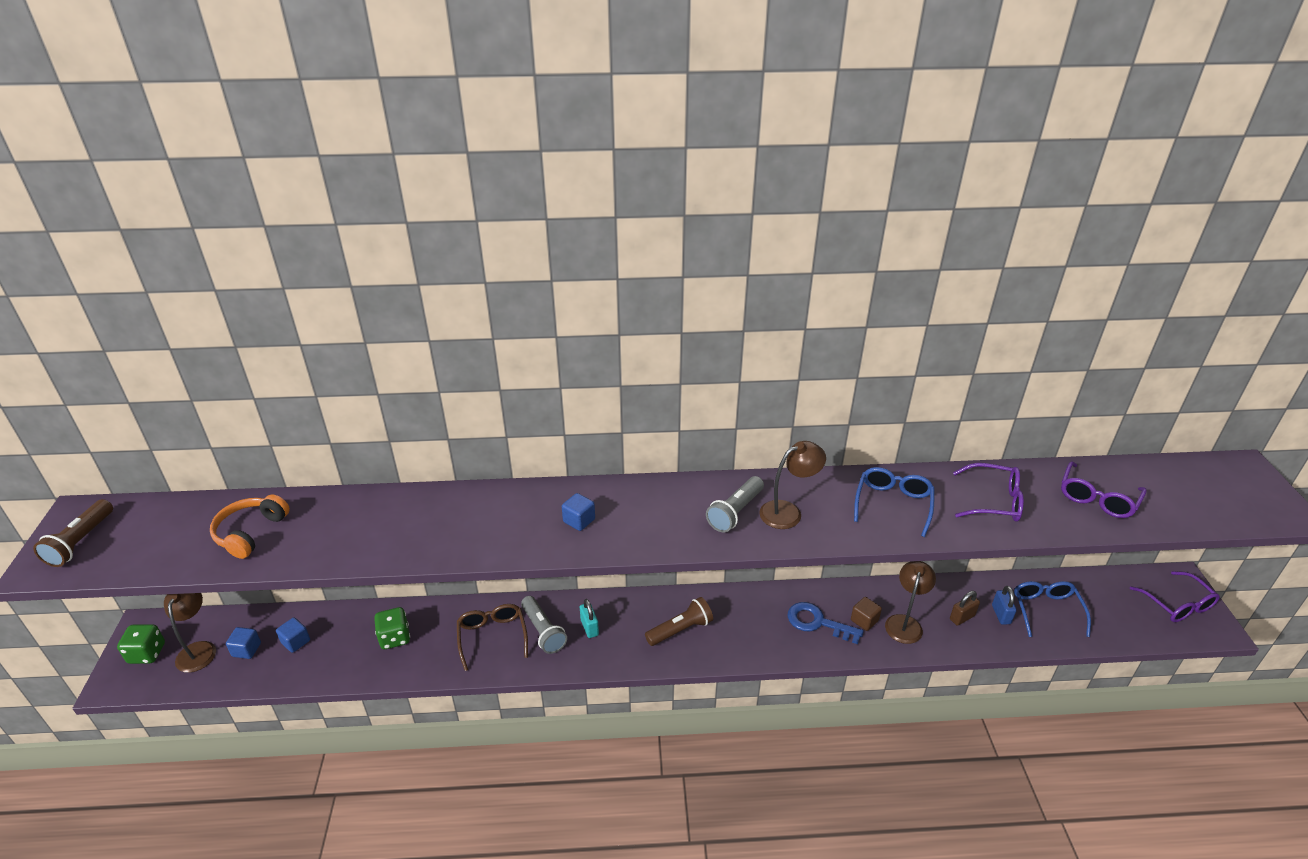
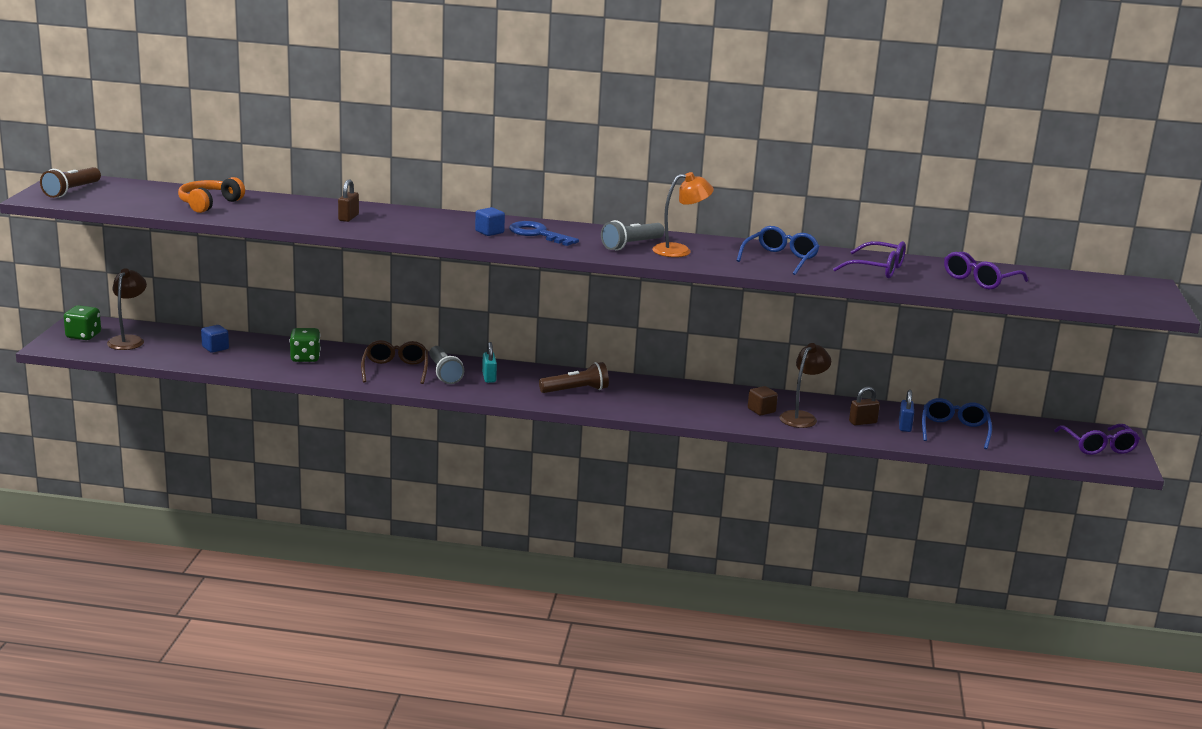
camera: 10 degrees right, 15 degrees down
(246, 650) = (170, 346): blue cube -> none
(417, 526) = (348, 218): none -> brown padlock
(788, 512) = (679, 251): brown lamp -> orange lamp
(817, 622) = (713, 405): blue key -> blue key (537, 234)

